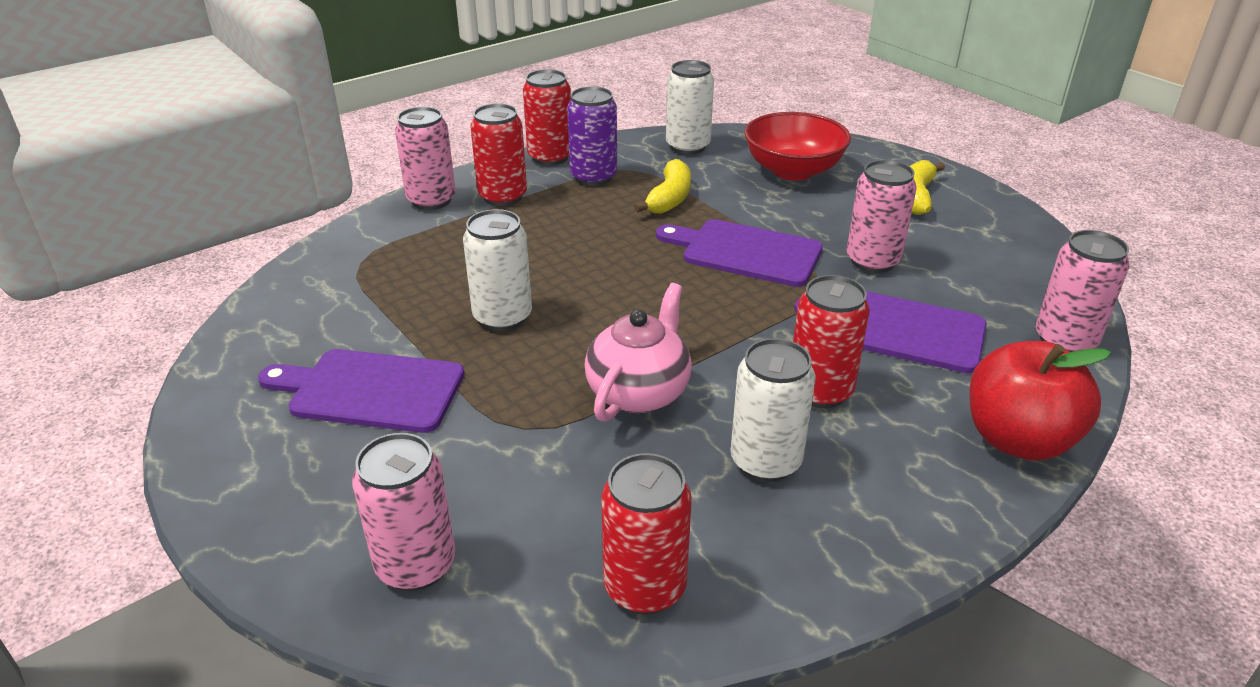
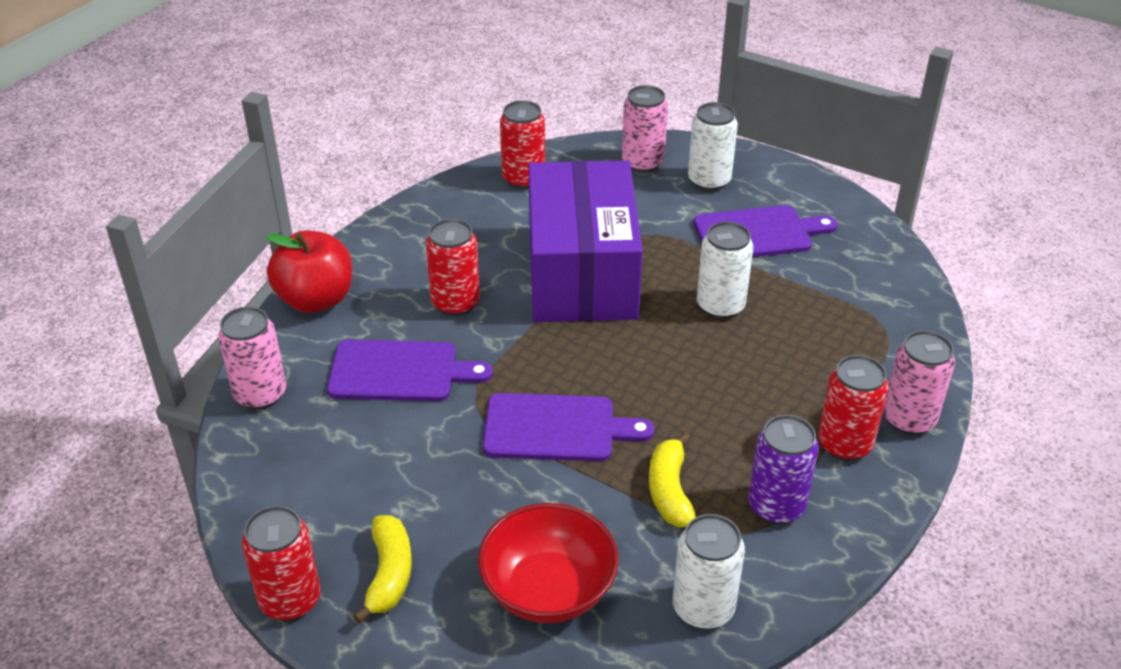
camera: 160 degrees right, 5 degrees up
(550, 157) = (854, 531): red can -> red can (290, 600)
(639, 392) = (581, 273): pink teapot -> purple box
(765, 461) = (480, 249): white can -> white can (709, 181)
(872, 261) = (430, 448): pink can -> none

